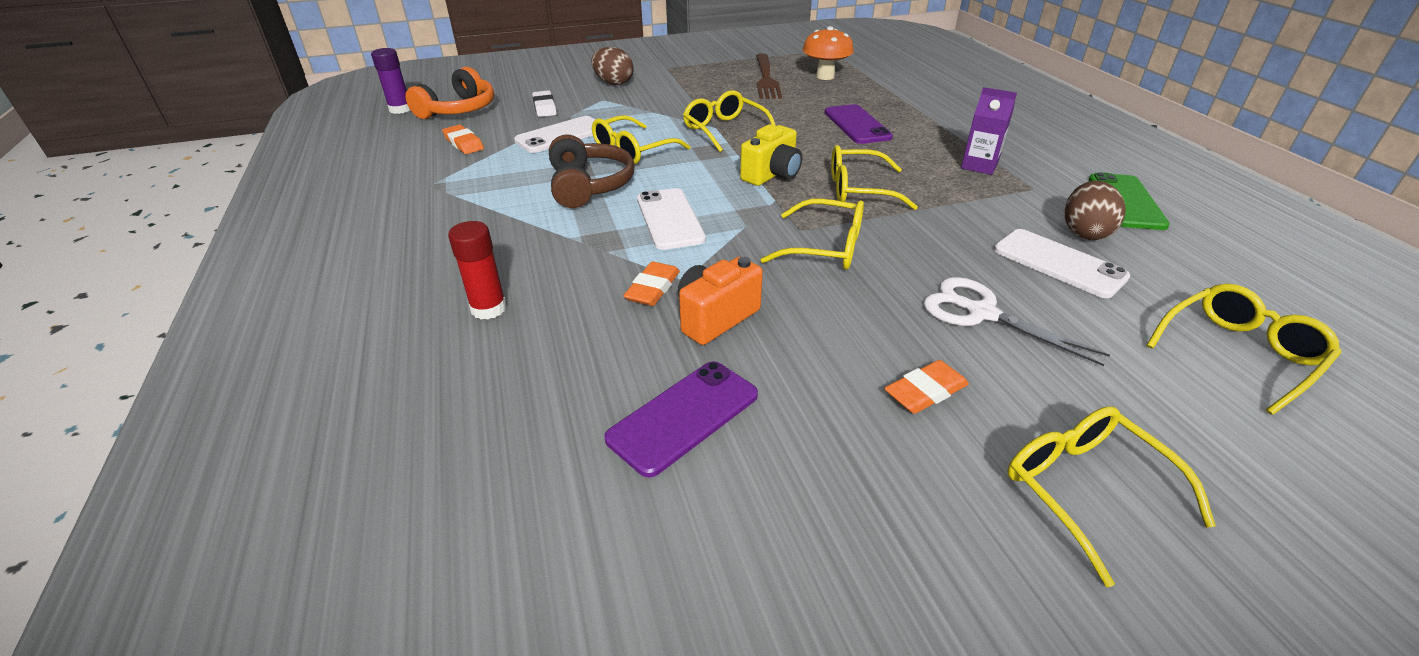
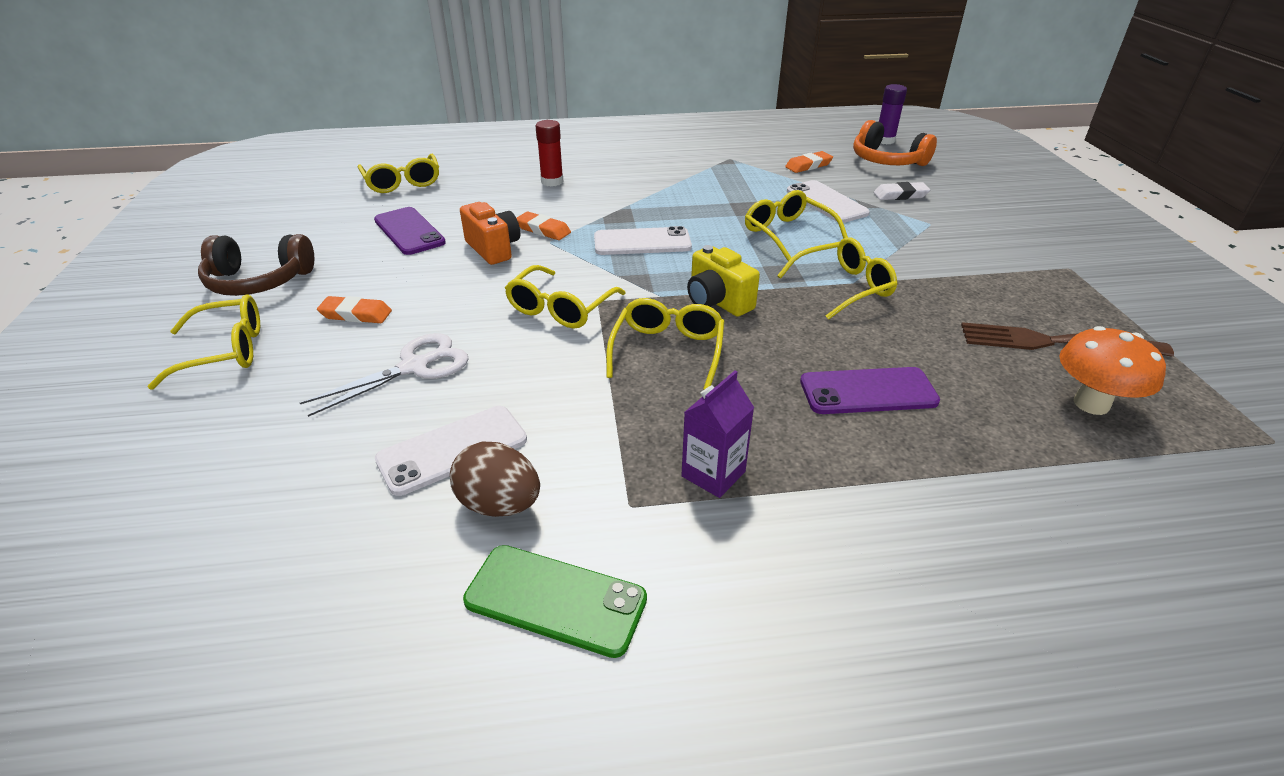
camera: 100 degrees right, 0 degrees up
(589, 186) = (714, 212): brown headphones -> brown headphones (259, 281)
(613, 83) = (989, 231): brown egg -> none
(925, 391) = (356, 314): orange eraser -> orange eraser turned 60 degrees counterclockwise
(1239, 353) = (236, 514): yellow glasses -> yellow glasses (402, 182)

